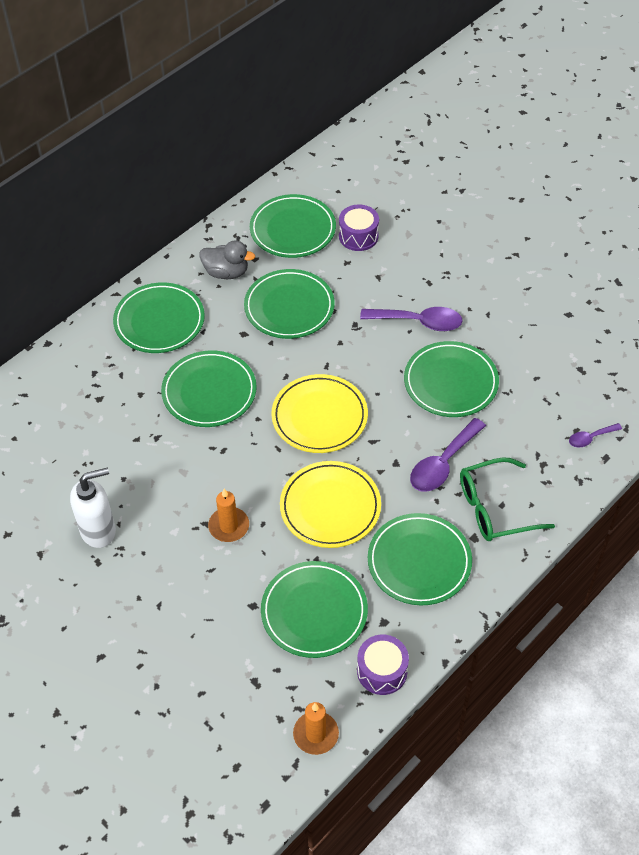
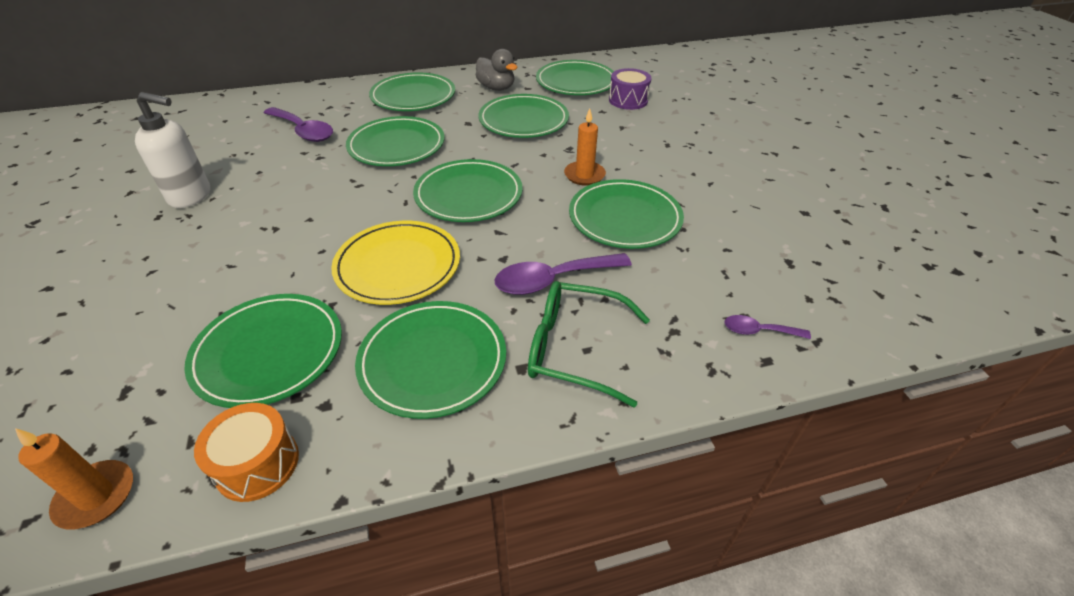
camera: 30 degrees right, 10 degrees down
(229, 526) = (291, 239): orange candle -> orange candle (584, 175)
(319, 416) = (468, 195): yellow plate -> green plate
(382, 671) = (257, 464): purple drum -> orange drum
(418, 322) = (632, 165): purple spoon -> purple spoon (303, 131)

